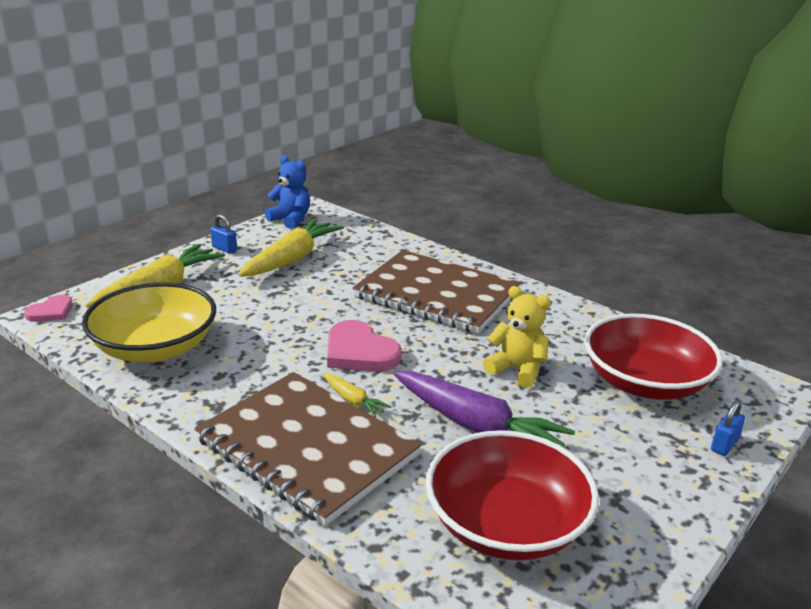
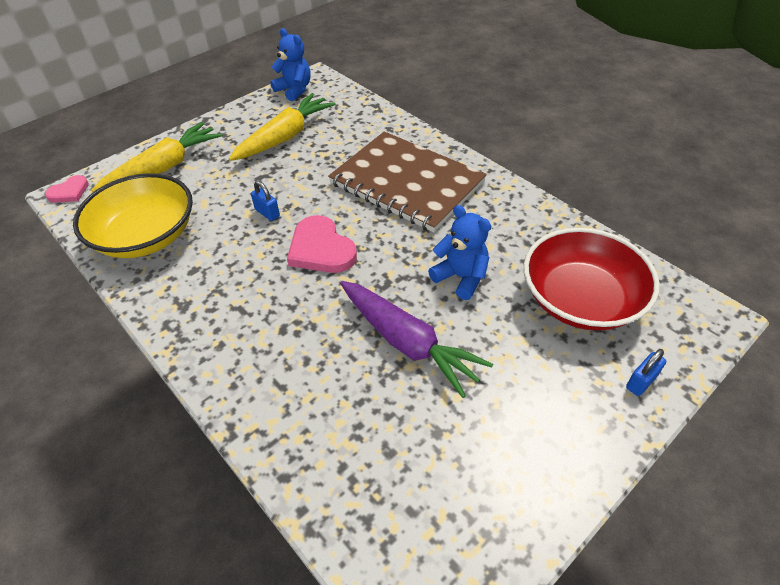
camera: 10 degrees right, 20 degrees up
(224, 249) = (229, 123): blue padlock -> blue padlock (267, 213)
(307, 447) = (250, 358): brown notebook -> none
(353, 400) = (302, 306): yellow carrot -> none
(506, 524) = (408, 462): red bowl -> none
(517, 370) = (461, 277): yellow teddy bear -> blue teddy bear

